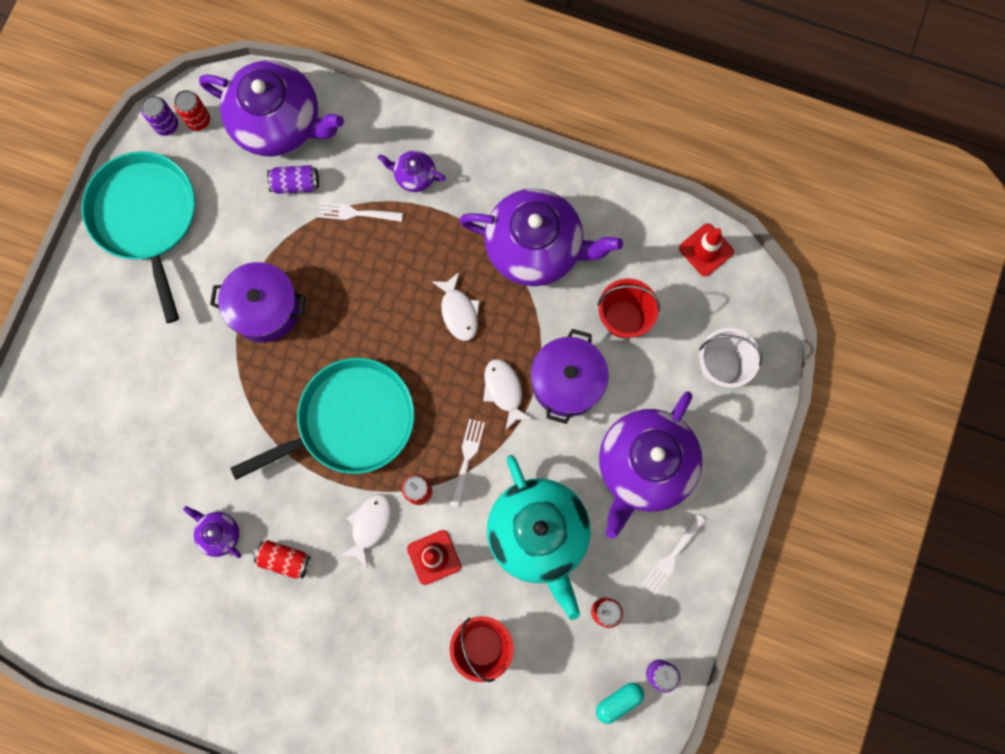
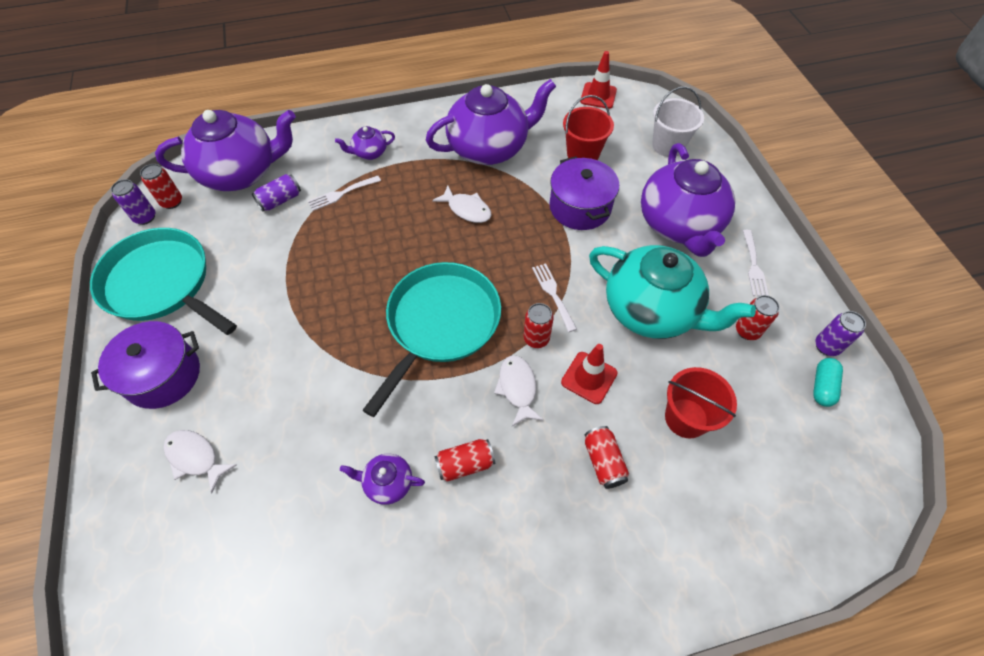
camera: 35 degrees left, 20 degrees down
(265, 308) = (310, 288): purple pot -> purple pot (163, 375)
(389, 632) = (603, 461): none -> red can
(504, 390) = (541, 237): white fish -> white fish (195, 458)

